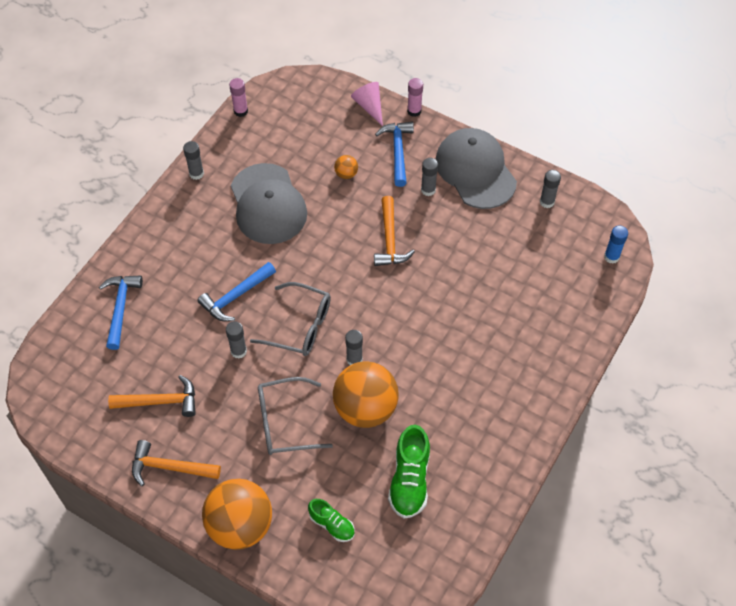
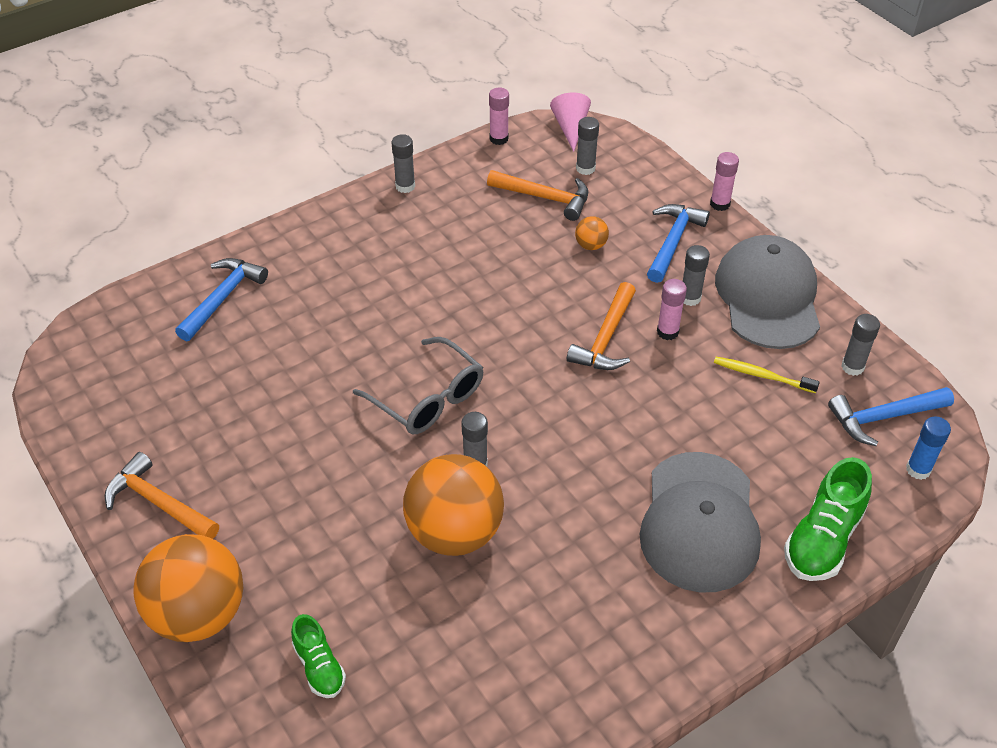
camera: 25 degrees right, 10 degrees down
(160, 401) = (199, 420): orange hammer -> orange hammer (545, 197)
(236, 296) = (368, 334): blue hammer -> blue hammer (883, 417)
(238, 351) = (332, 398): grey glue stick -> grey glue stick (585, 168)
(268, 204) = (471, 246): grey cap -> grey cap (699, 522)
(284, 422) = (336, 507): grey glasses -> none
(369, 106) = (663, 181): pink cone -> pink cone (570, 128)
(409, 480) = (462, 653): green shoe -> green shoe (823, 539)
(426, 220) = (667, 332): none -> pink glue stick
(496, 229) = (762, 375): none -> yellow toothbrush

